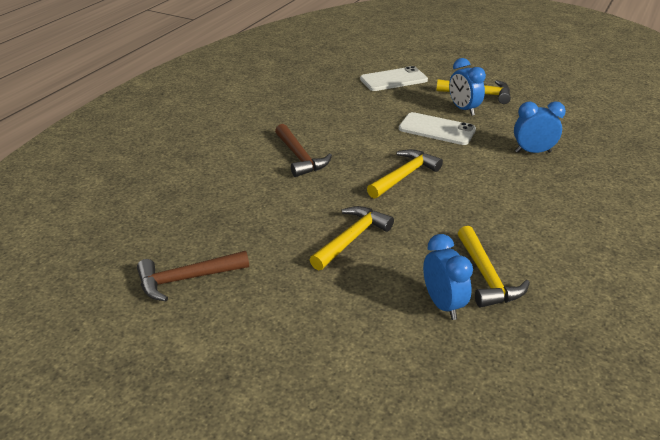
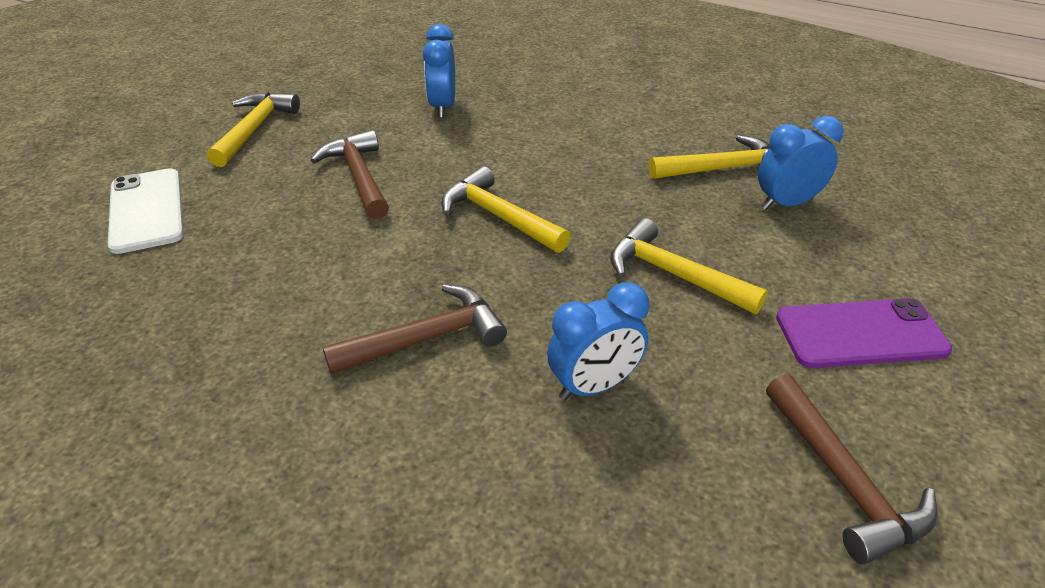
camera: 90 degrees left, 5 degrees up
(294, 311) = (860, 334): none -> purple phone
(437, 129) = (359, 176): white phone -> brown hammer
(463, 109) = (301, 147): blue clock -> blue clock (594, 386)

